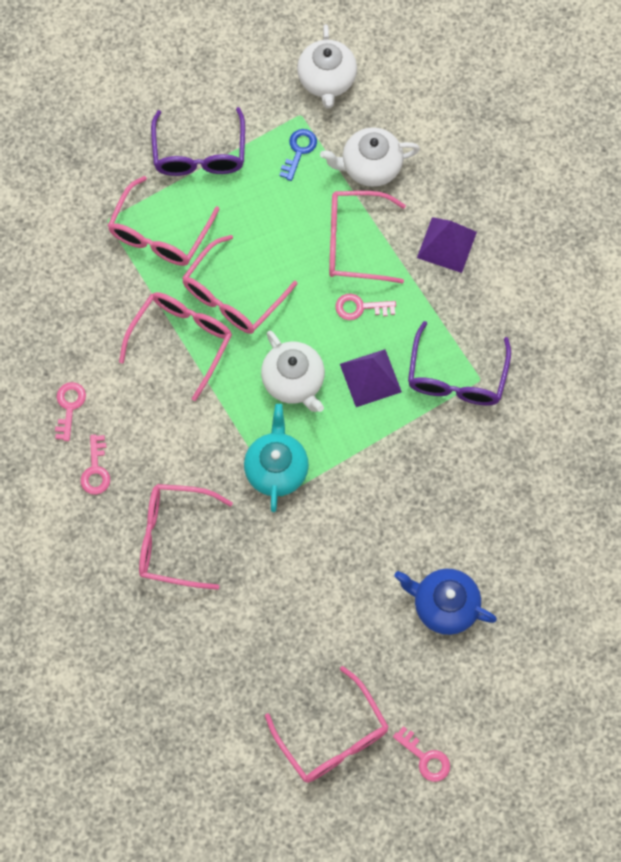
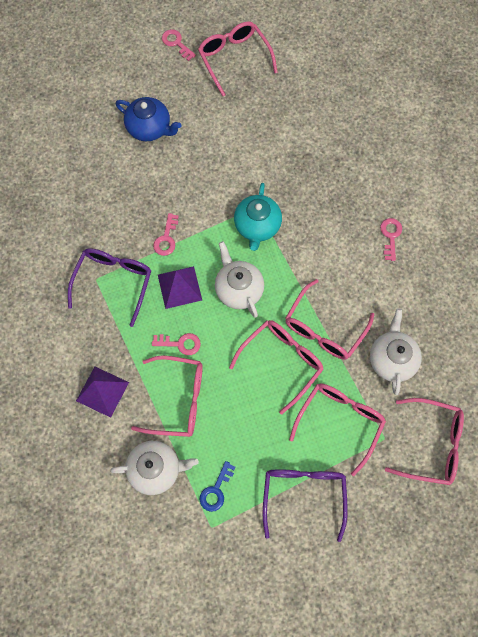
camera: 175 degrees left, 0 degrees up
(69, 406) = (411, 284): pink key -> pink key (166, 238)
(174, 539) = (333, 184): pink glasses -> pink glasses (431, 444)
(327, 80) = (183, 561): white teapot -> white teapot (391, 359)

